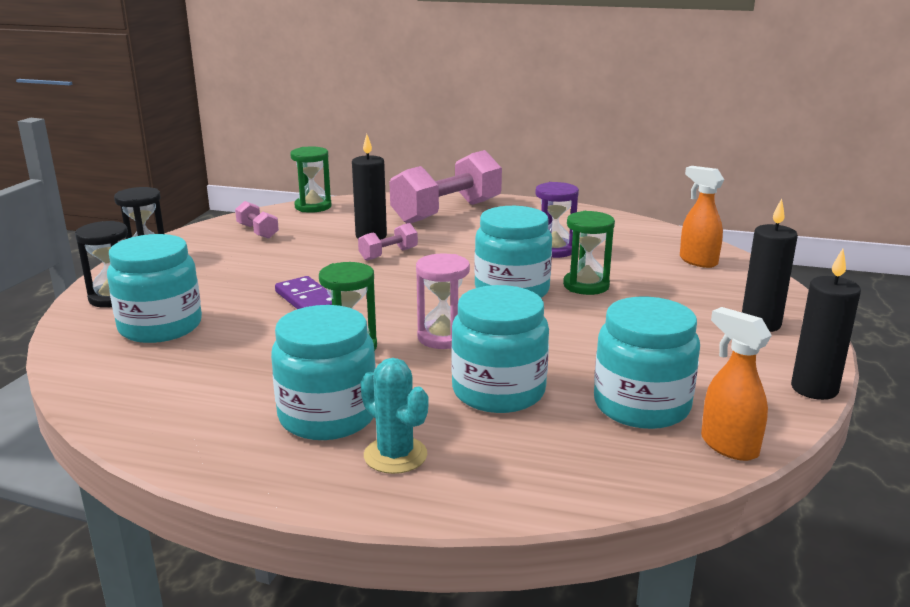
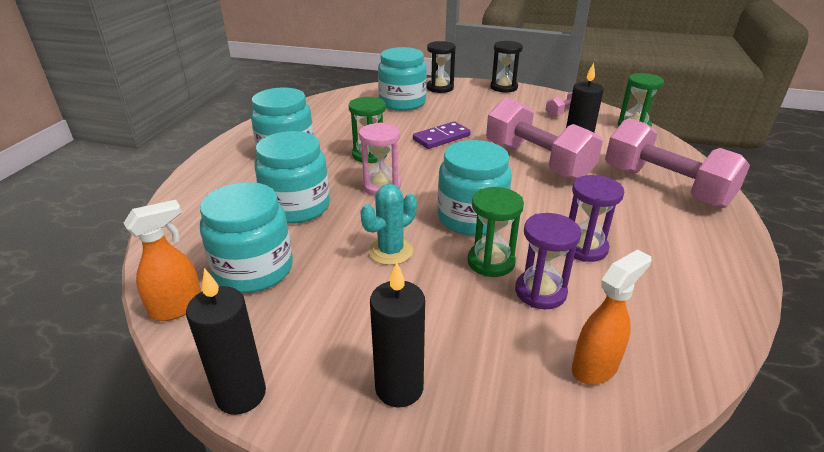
camera: 90 degrees right, 10 degrees up
(388, 254) = (537, 161): pink dumbbell -> pink dumbbell, size x2.22
(395, 455) = (237, 173): turquoise cactus -> turquoise cactus (390, 251)
(622, 270) = (540, 292): none -> purple hourglass

